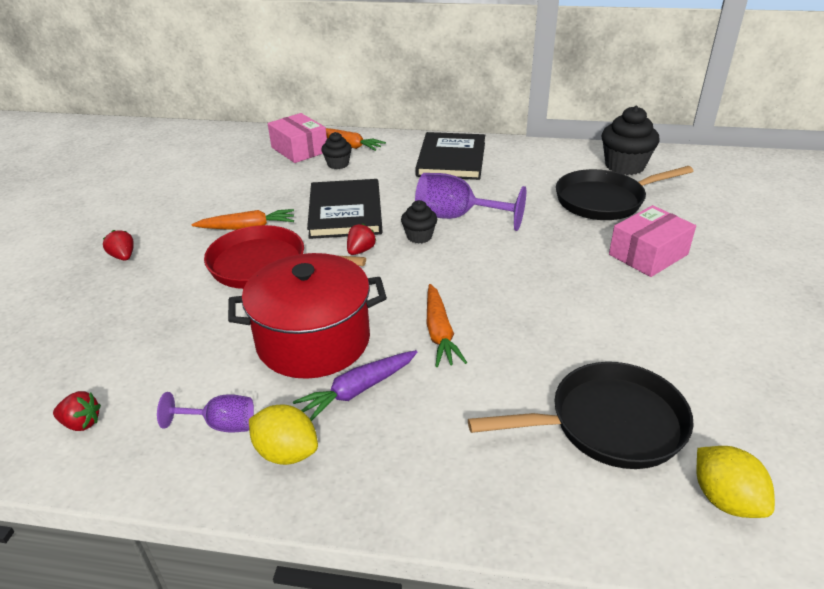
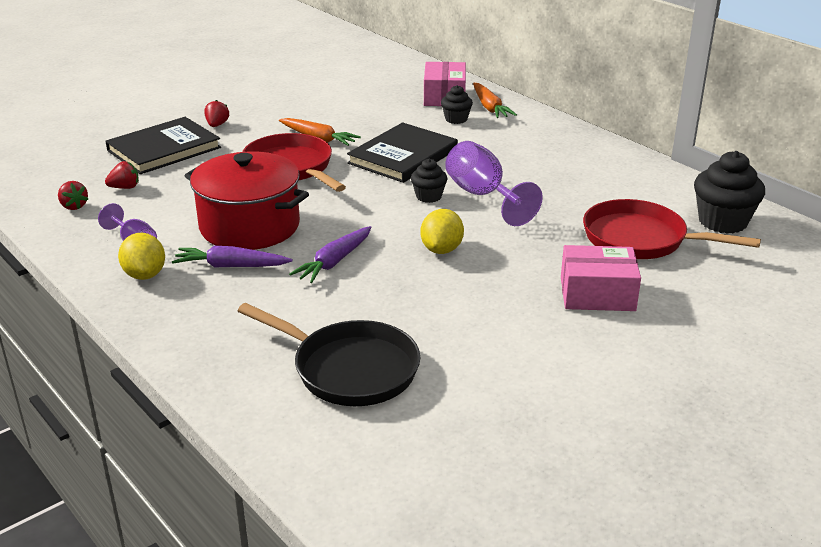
camera: 40 degrees right, 5 degrees down
(360, 251) = (369, 187): red strawberry -> red strawberry (125, 187)
(439, 332) = (334, 262): orange carrot -> purple carrot
(451, 159) = (559, 151): black book -> black book (164, 149)
(604, 201) = (641, 239): black pan -> red pan
(725, 499) = (347, 448): yellow lemon -> yellow lemon (441, 249)

